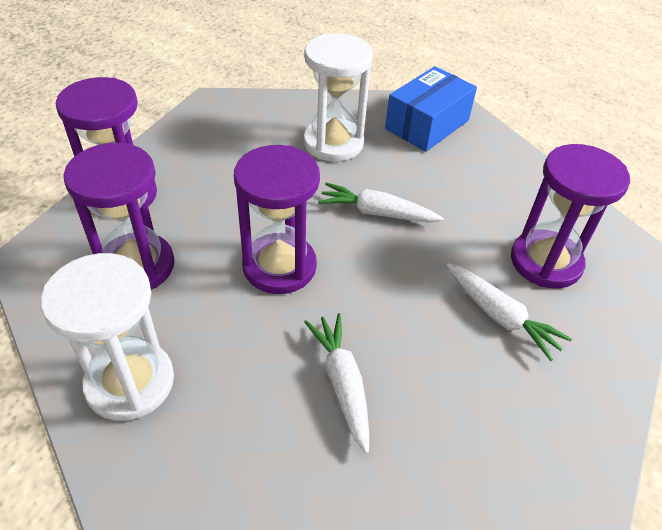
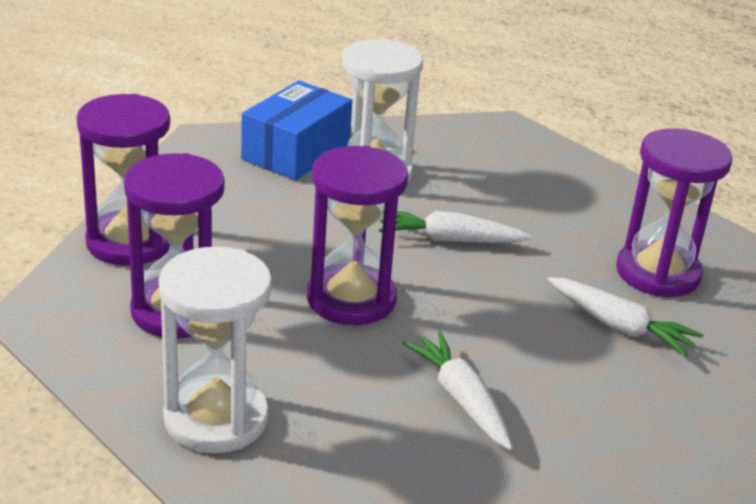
camera: 10 degrees left, 15 degrees down
(427, 125) = (482, 148): blue box -> blue box (296, 152)

